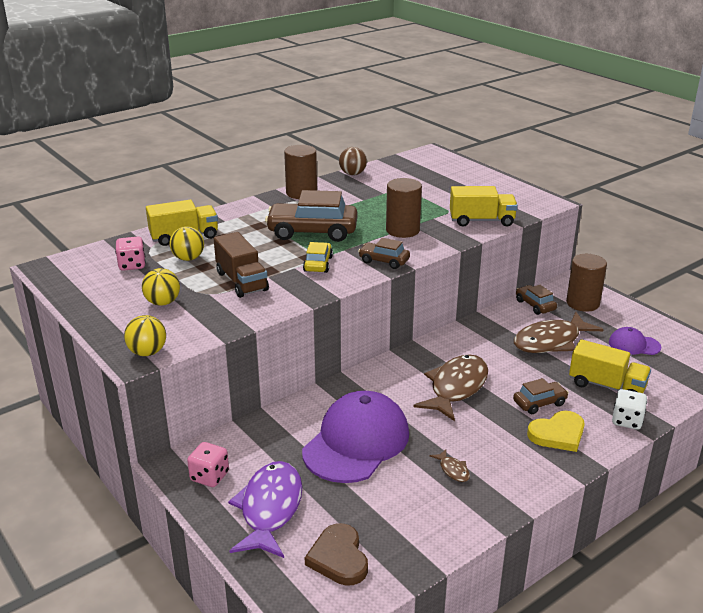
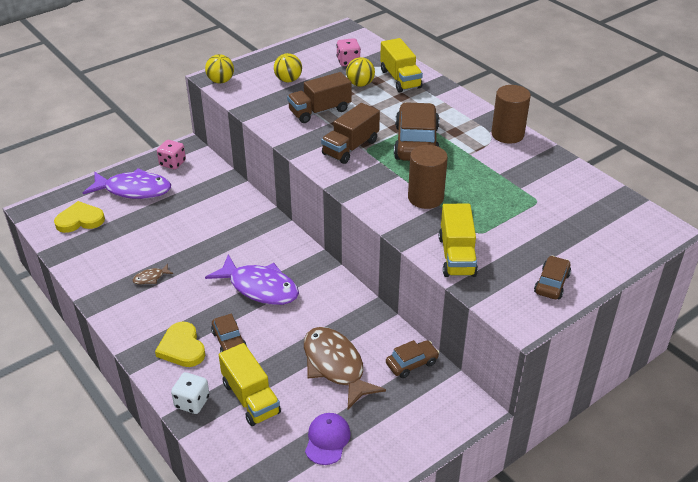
camera: 90 degrees right, 10 degrees up
(318, 264) = (350, 147): yellow car -> brown truck
(338, 558) = (80, 220): brown heart -> yellow heart
(352, 174) = (570, 166): brown ball -> none
(356, 442) = (195, 228): purple cap -> none
(384, 261) = (356, 184): brown car -> brown car (551, 283)
(456, 388) = (260, 287): brown fish -> purple fish
(582, 303) = (420, 409): brown cylinder -> none
(606, 386) = (251, 398): yellow truck -> yellow truck turned 60 degrees counterclockwise

